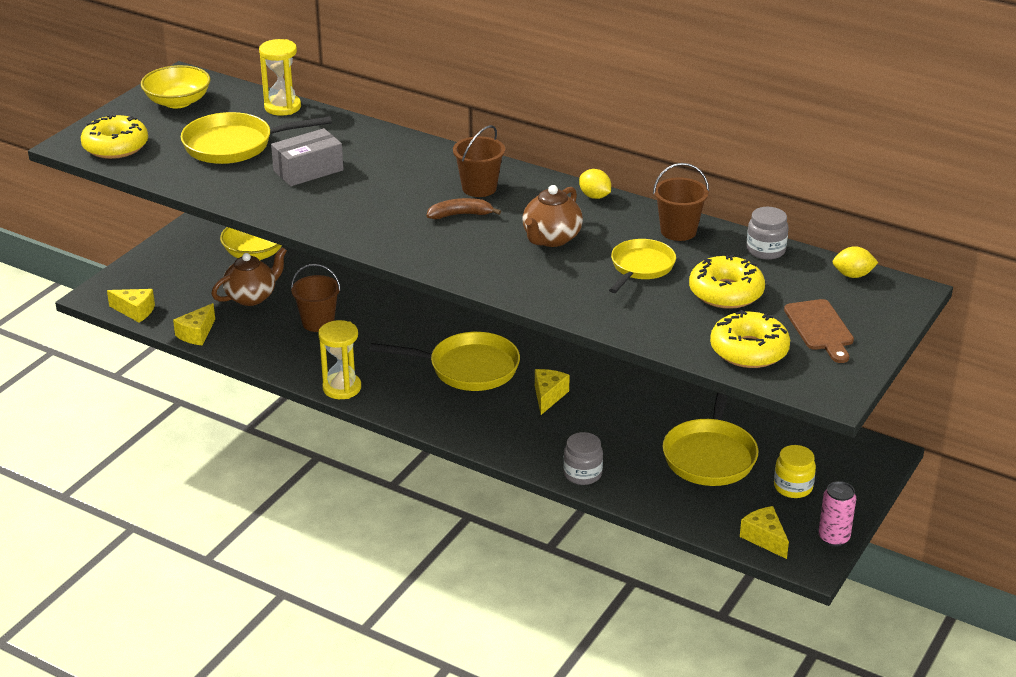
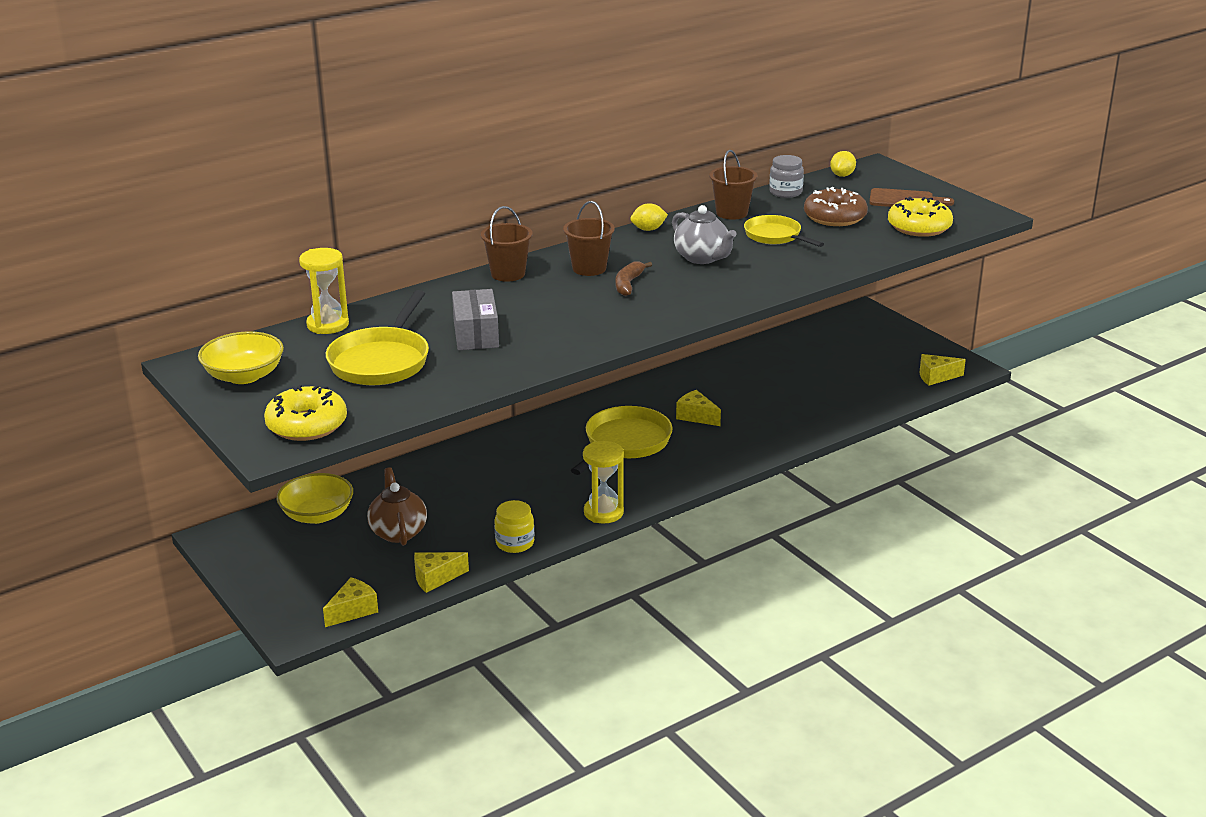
camera: 65 degrees left, 5 degrees down
(196, 334) = (435, 578): yellow cheese -> yellow cheese turned 105 degrees clockwise
(318, 322) = (481, 503): brown bucket -> brown bucket (508, 274)
(551, 239) = (702, 258): brown teapot -> grey teapot
(582, 474) = (813, 427): grey jar -> none
(710, 455) = (823, 371): yellow pan -> none
(726, 292) = (835, 217): yellow donut -> brown donut
(793, 487) = (882, 351): yellow jar -> yellow jar (515, 543)
(833, 538) = (949, 353): pink can -> none

